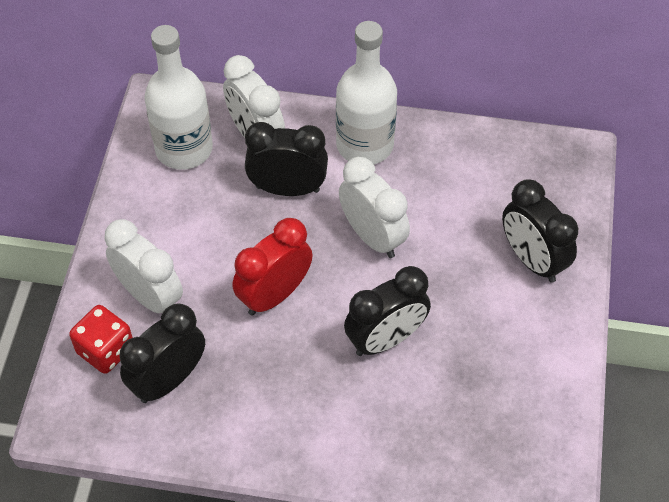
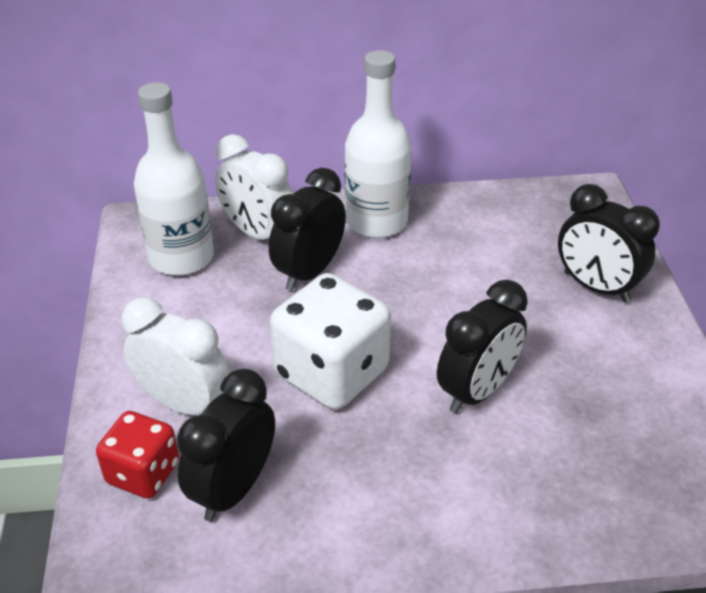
camera: 15 degrees left, 15 degrees down
(274, 295) = (331, 373): red clock -> white dice
(287, 188) = (309, 272): black clock -> black clock turned 45 degrees counterclockwise
(372, 236) = (419, 297): white clock -> none

